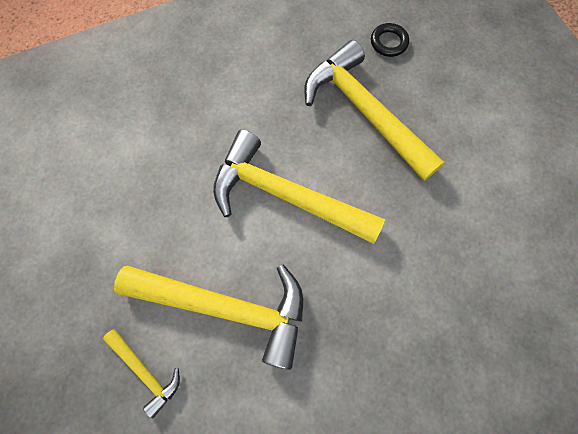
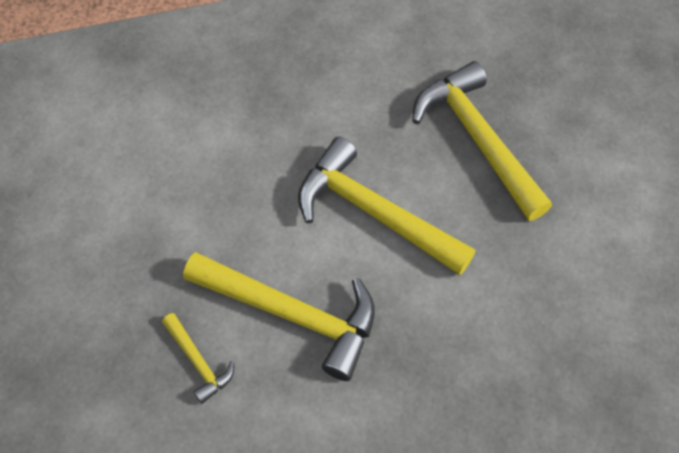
camera: 10 degrees right, 10 degrees down
(388, 42) = (519, 69): black ring -> none

